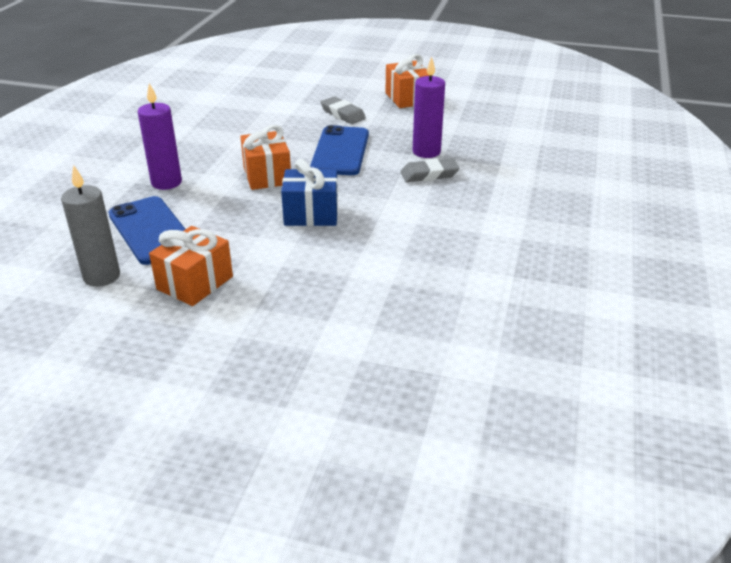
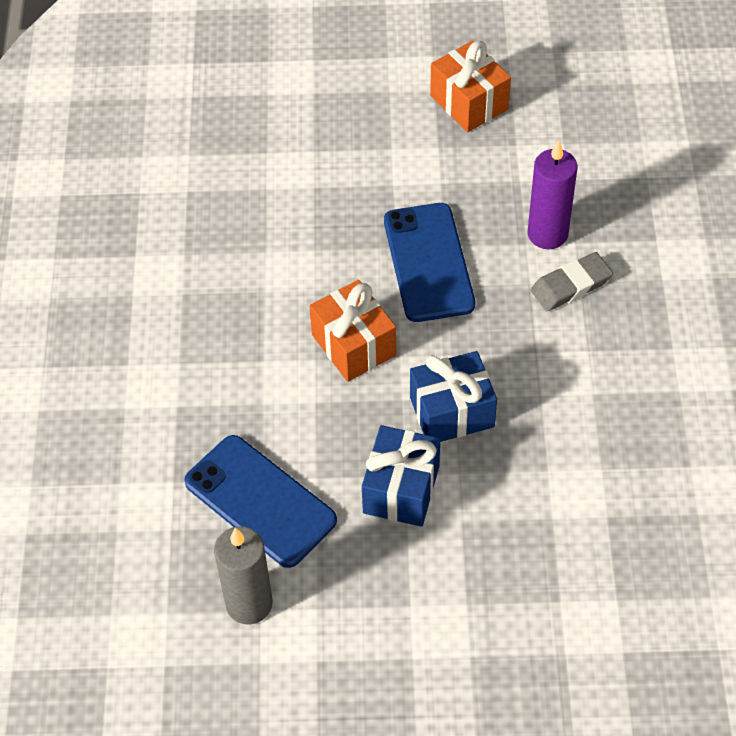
camera: 15 degrees left, 20 degrees up
(166, 182) = (222, 396): purple candle -> none
(195, 283) = (372, 583): orange gift -> none
(250, 242) = (401, 489): none -> blue gift
(342, 114) = (391, 168): grey eraser -> none

